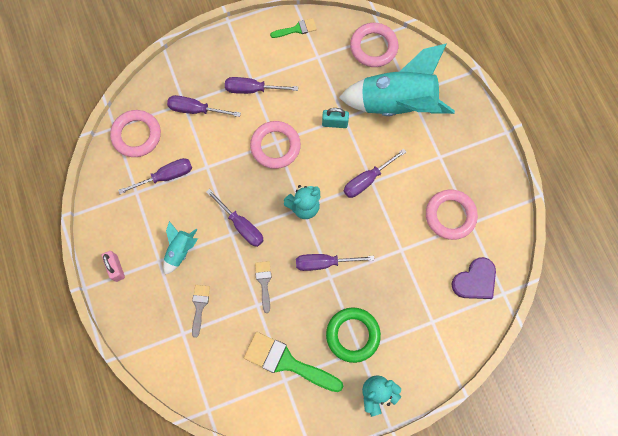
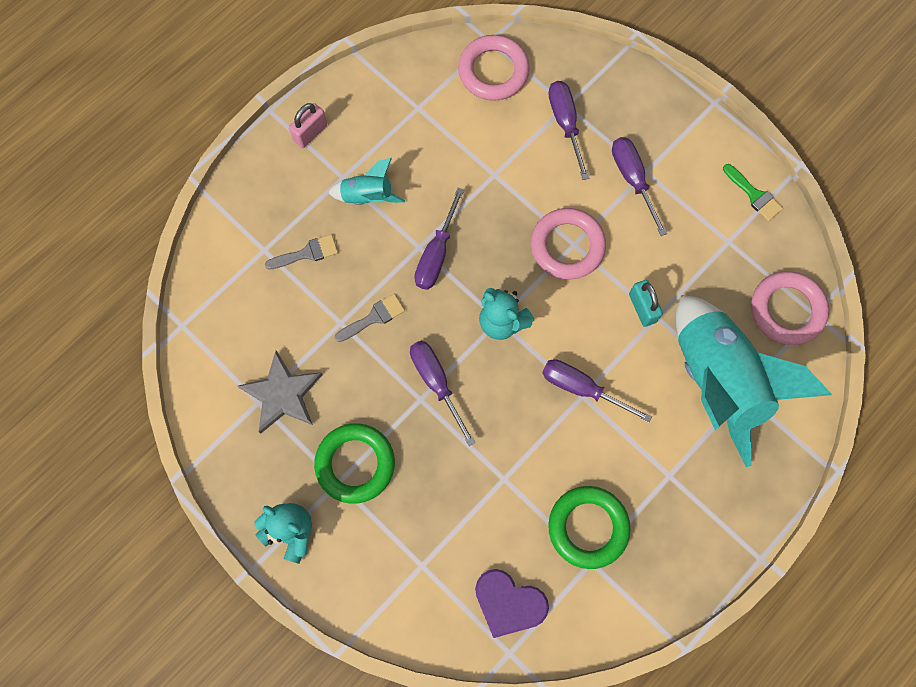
camera: 65 degrees right, 0 degrees up
(166, 176) = (456, 132): purple screwdriver -> none
(287, 362) = (282, 394): green brush -> grey star
(450, 215) = (588, 527): pink ring -> green ring

